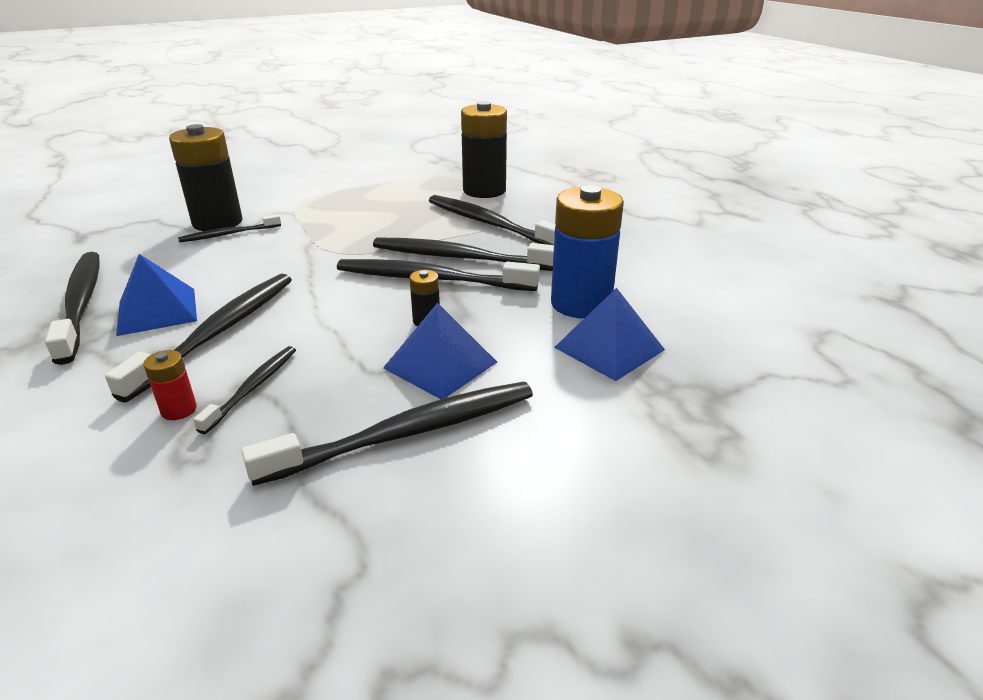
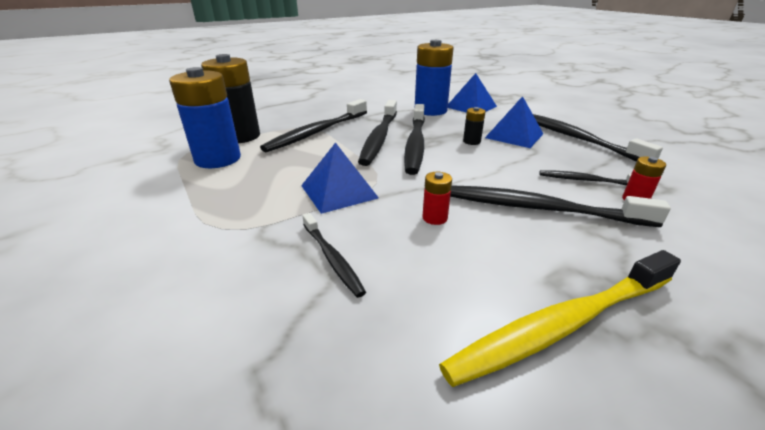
camera: 95 degrees left, 0 degrees up
(81, 304) = (562, 324): black toothbrush -> yellow toothbrush
(157, 311) = (533, 253): blue pyramid -> blue pyramid (338, 191)
(217, 222) = (287, 281): black battery -> none
(249, 274) = (435, 218): none -> red battery
(426, 188) = (218, 159): none -> blue battery

